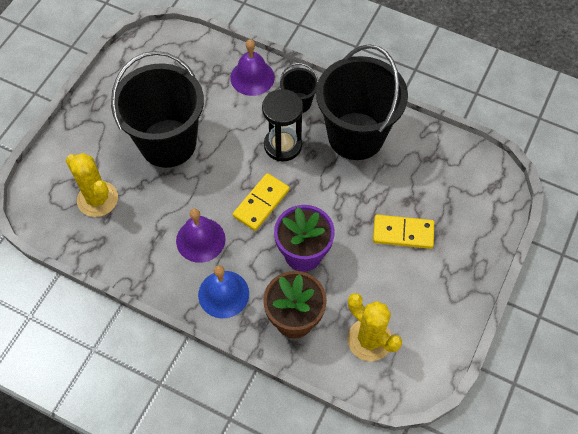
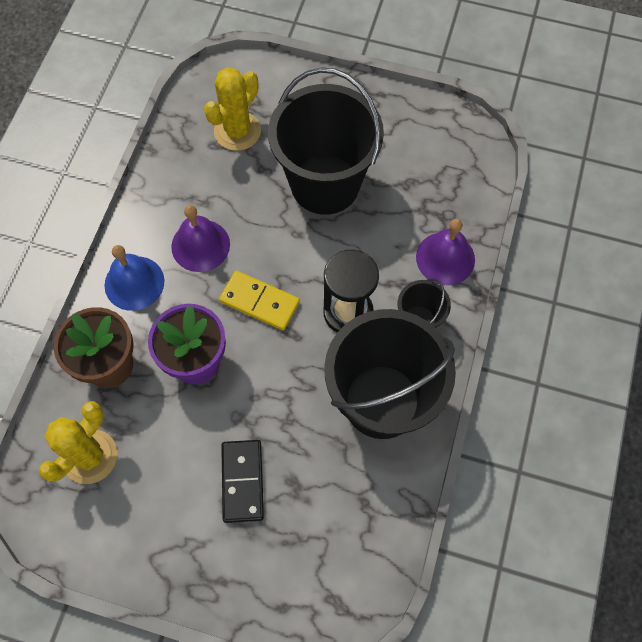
camera: 80 degrees right, 5 degrees up
(403, 233) = (243, 481): yellow domino -> black domino

